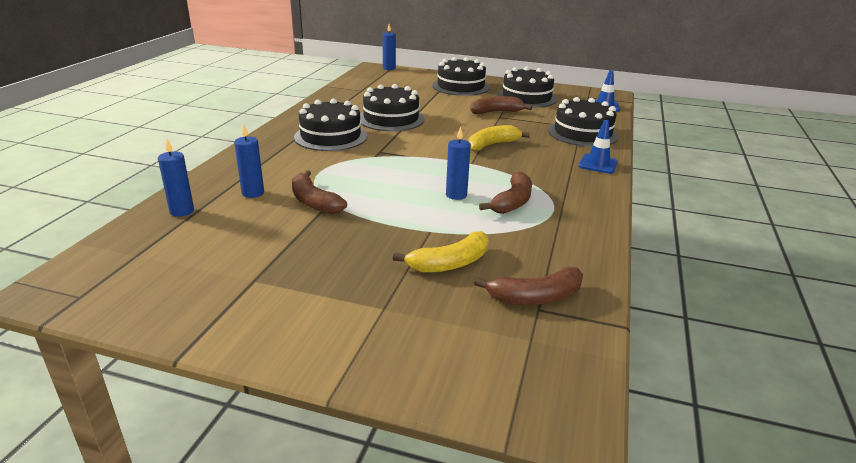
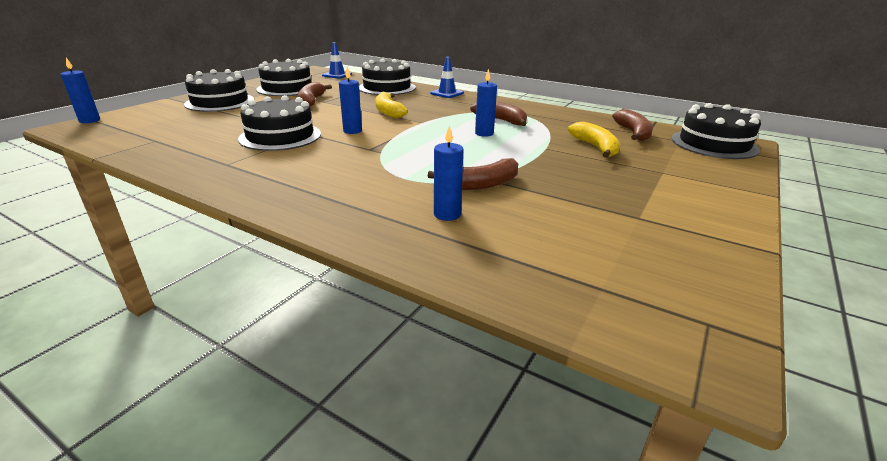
camera: 75 degrees left, 0 degrees up
(182, 211) = (485, 260): blue candle -> blue candle (352, 131)
(330, 136) = (304, 166): black cake -> black cake (714, 144)

